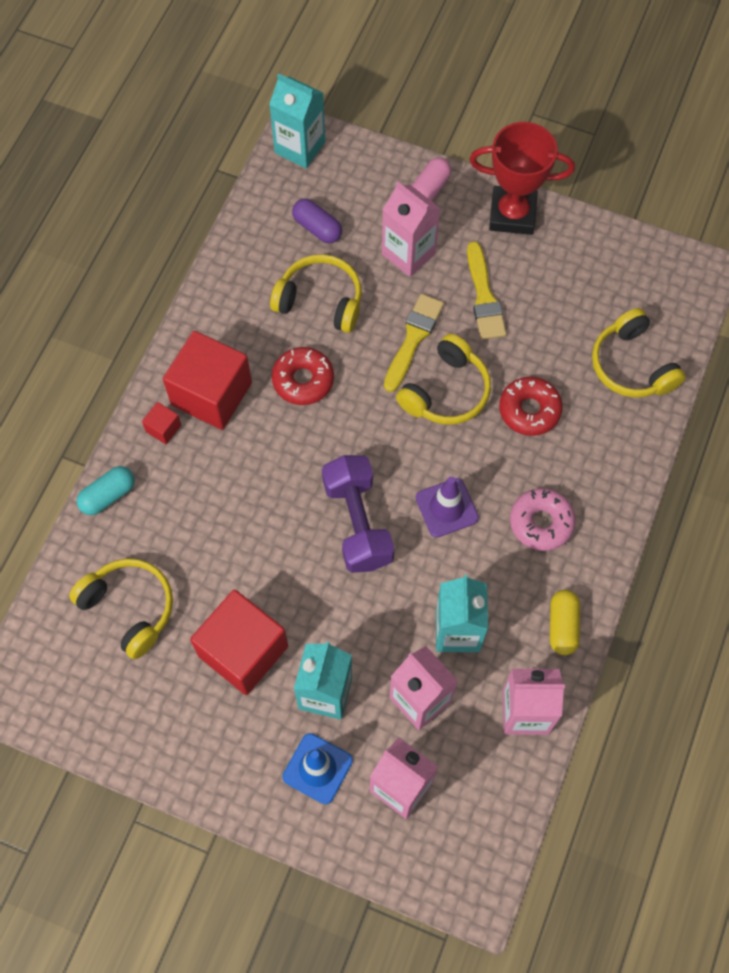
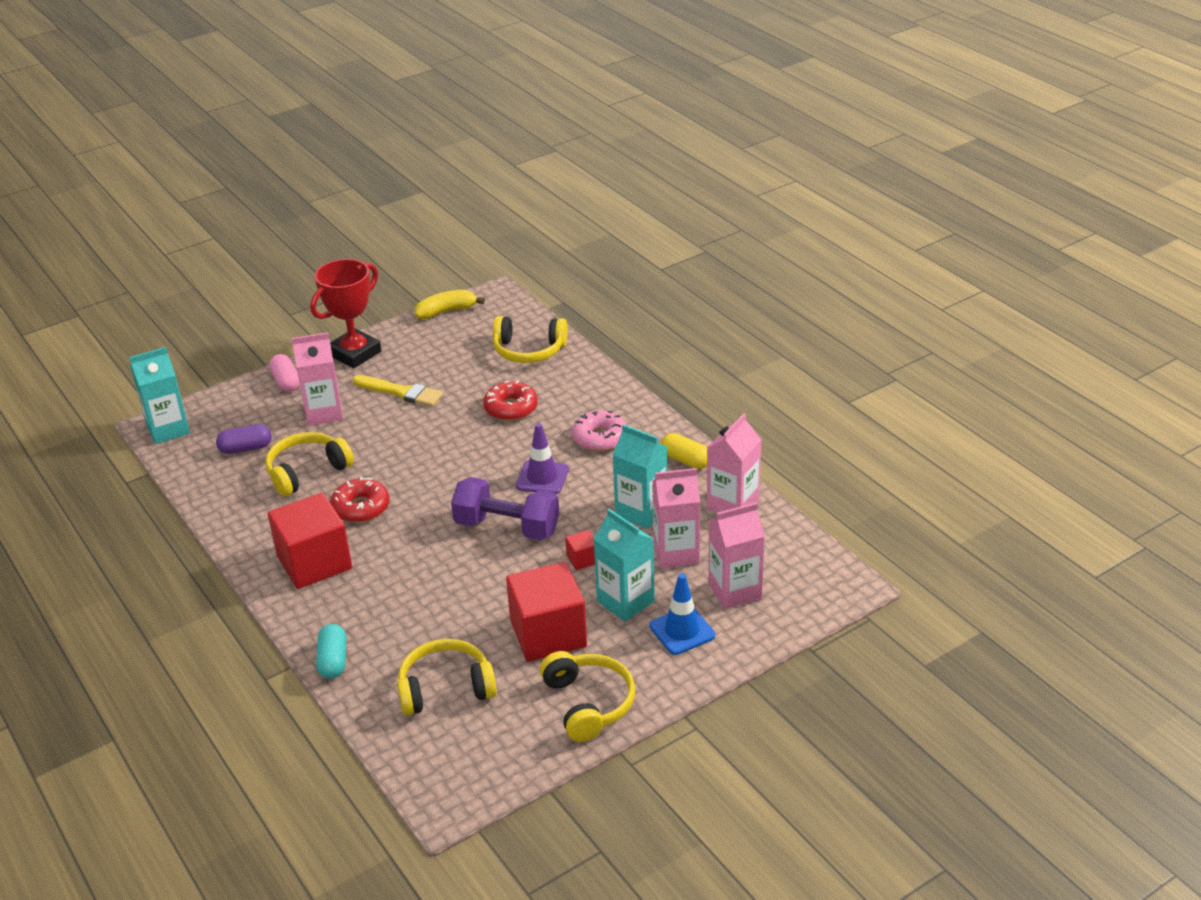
camera: 55 degrees left, 30 degrees down
(163, 428) = (312, 602): red cube -> red cube (582, 559)
(413, 339) = (393, 438): yellow brush -> none
(446, 391) = (453, 440): yellow headphones -> yellow headphones (588, 703)
(638, 246) = (446, 311): none -> yellow banana

